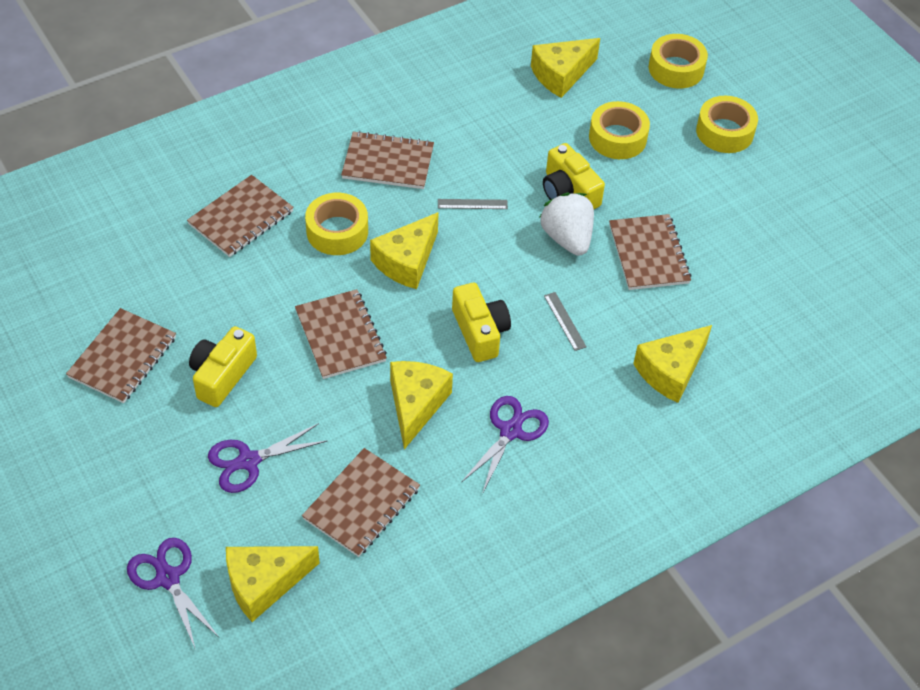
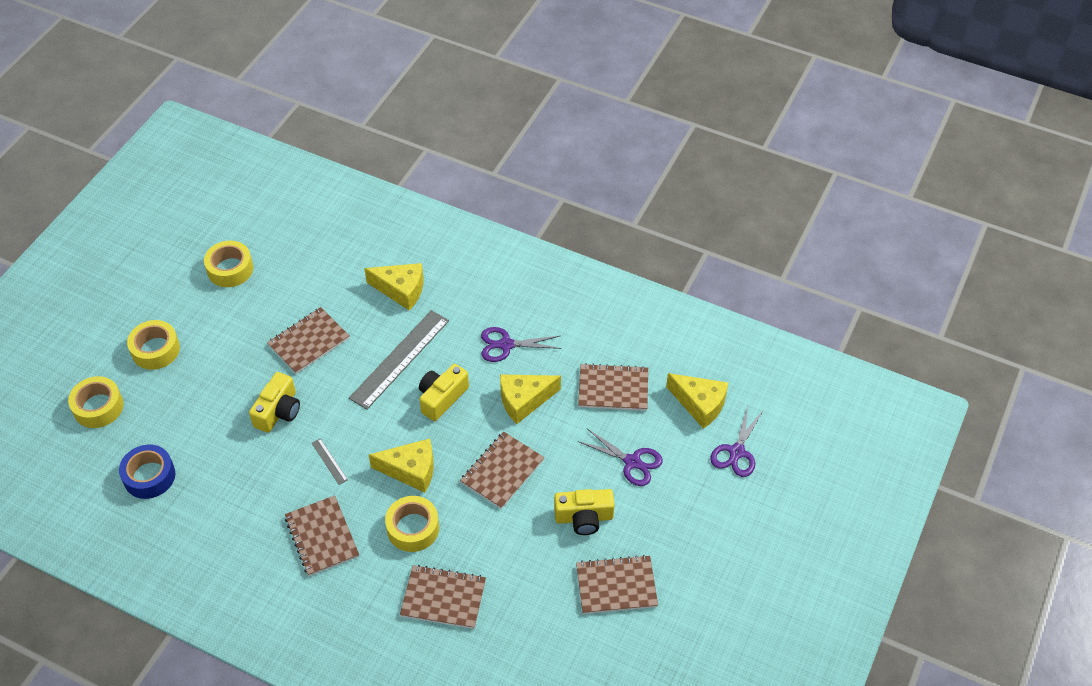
camera: 120 degrees left, 0 degrees up
(561, 75) = (149, 476): yellow cheese -> blue tape
(564, 321) = (400, 359): grey ruler -> grey ruler, size x2.39
(567, 238) = (325, 391): white strawberry -> none
(617, 138) = (202, 408): yellow tape -> yellow tape (230, 269)

